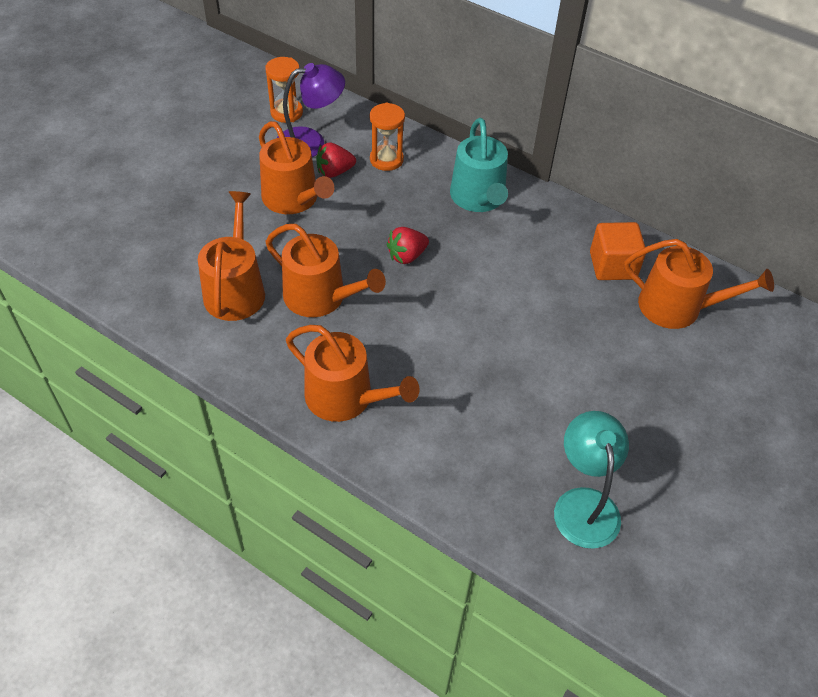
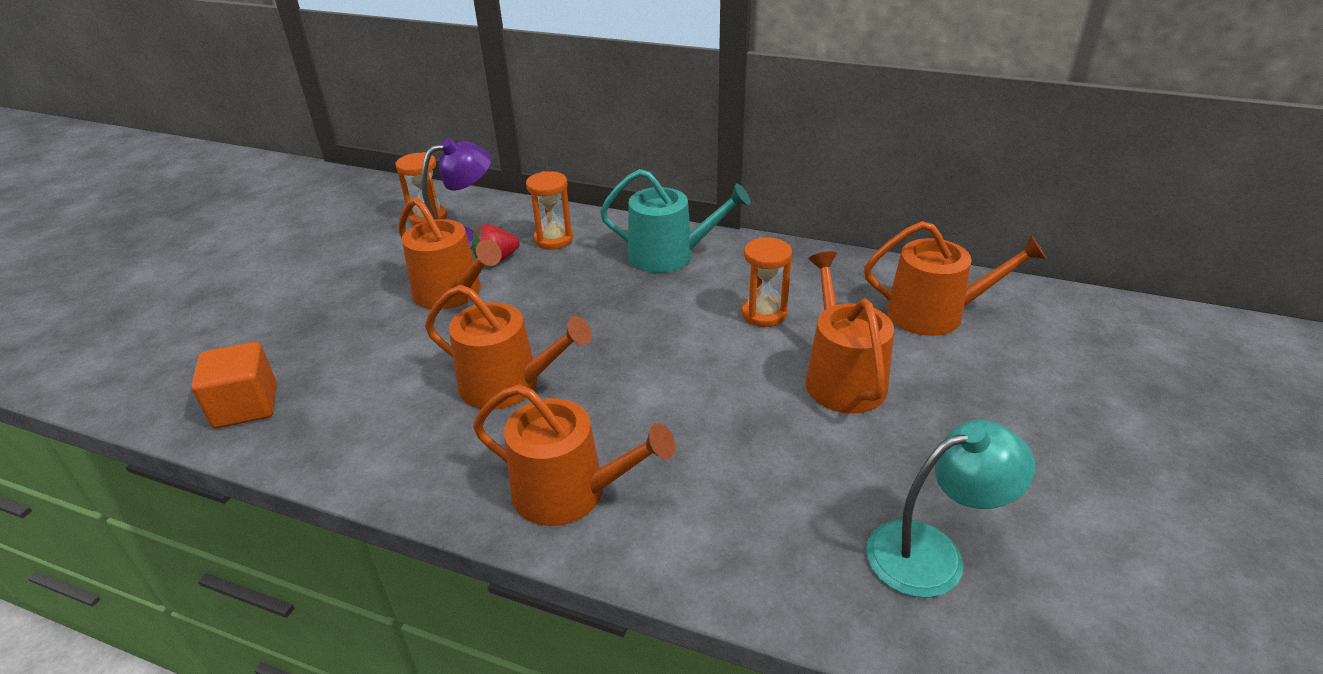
camera: 10 degrees left, 15 degrees down
(235, 289) = (395, 398): orange watering can -> orange watering can (842, 377)
(407, 256) = (604, 323): red strawberry -> none
(479, 198) = (669, 255): turquoise watering can -> turquoise watering can turned 60 degrees counterclockwise
(537, 276) = (764, 314): none -> orange hourglass
(584, 504) = (933, 552): turquoise lamp -> turquoise lamp turned 90 degrees clockwise
(612, 266) = (844, 289): orange cube -> orange cube (246, 406)

